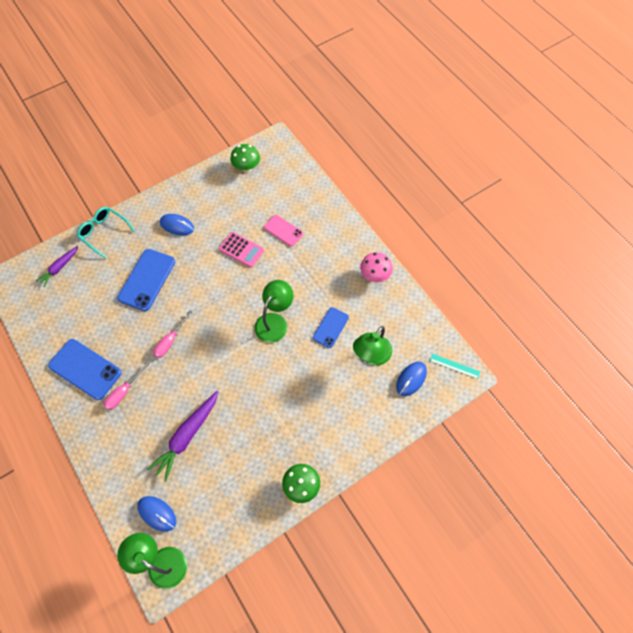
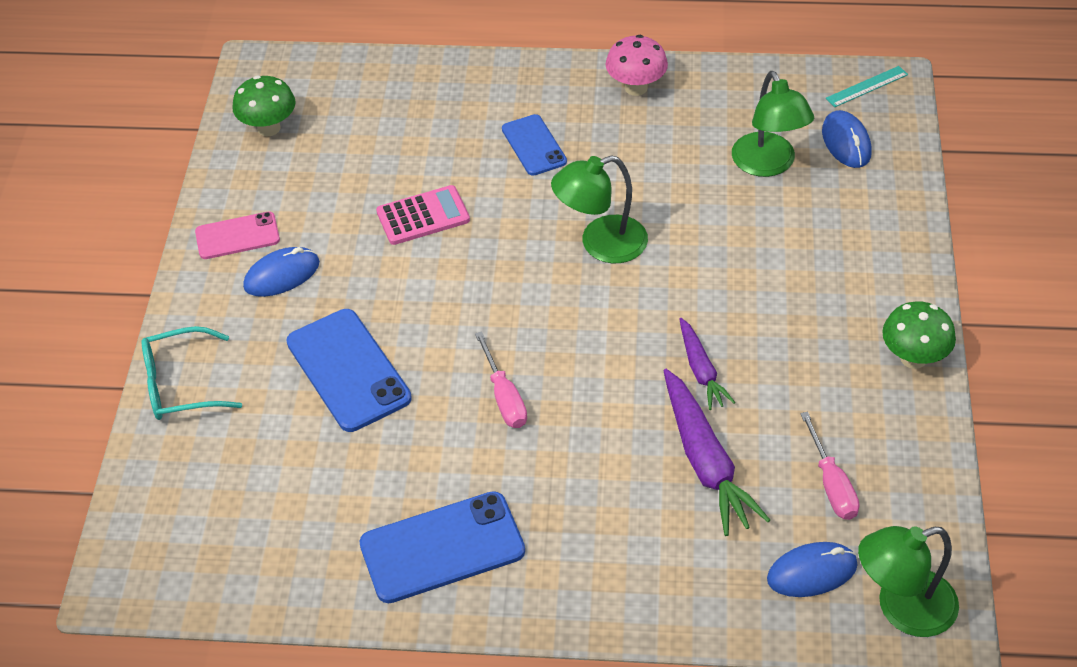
camera: 50 degrees left, 15 degrees down
(59, 268) = (184, 488): purple carrot -> purple carrot (701, 370)
(124, 392) = (542, 511): pink screwdriver -> pink screwdriver (831, 484)
(274, 322) = (601, 244): green lamp -> green lamp turned 90 degrees counterclockwise
(283, 230) = (442, 147): pink phone -> pink phone (237, 236)
(330, 327) = (676, 184): blue phone -> blue phone (534, 145)

